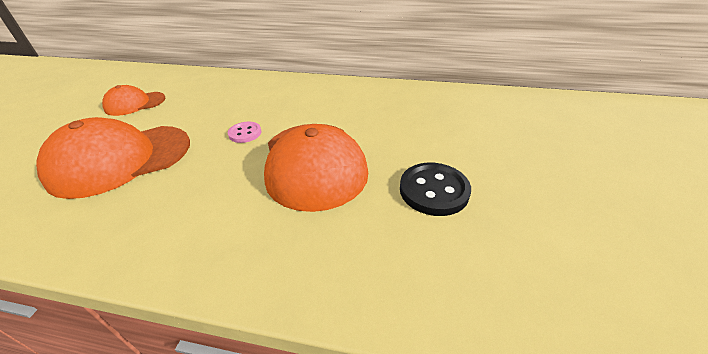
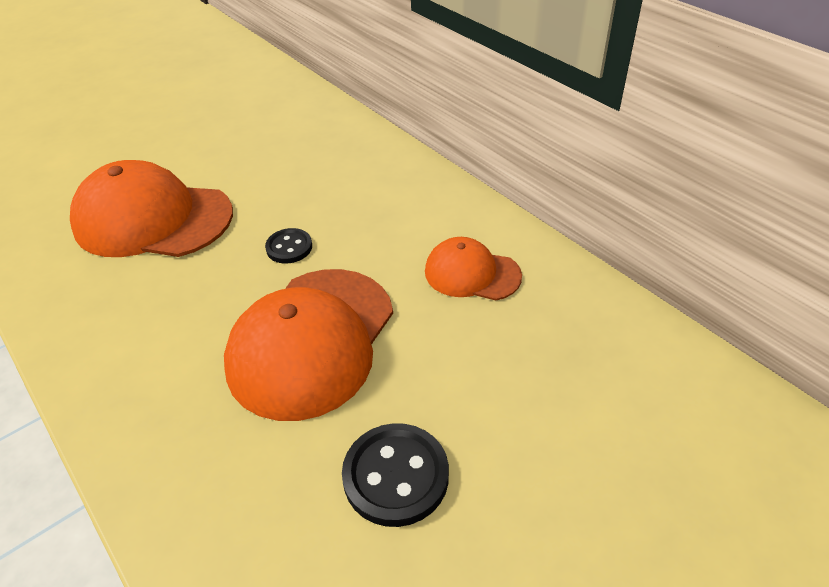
camera: 40 degrees right, 5 degrees up
(135, 103) = (229, 135): orange cap -> orange cap (472, 273)
(245, 133) = (289, 247): pink button -> black button

